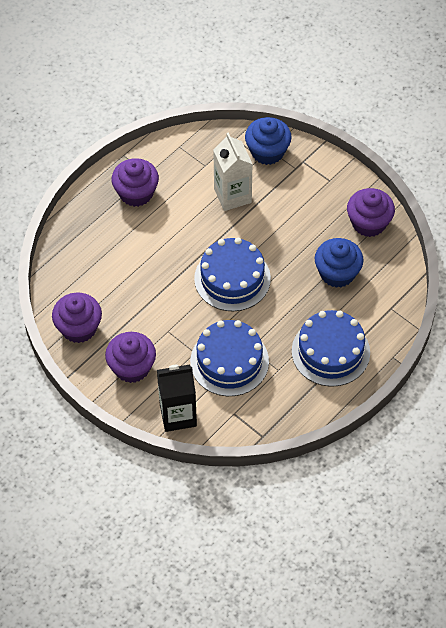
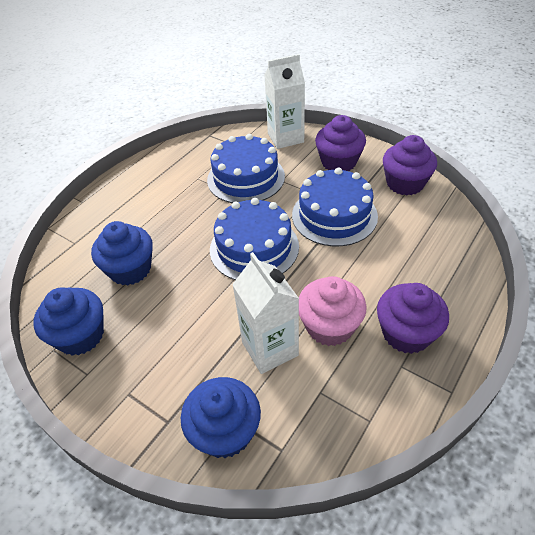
camera: 175 degrees right, 10 degrees down
(178, 415) = (285, 138): black carton -> white carton
(187, 205) = (329, 326): none -> pink cupcake
(330, 352) = (145, 197): blue cake -> blue cake (334, 215)
(369, 223) = (80, 336): purple cupcake -> blue cupcake

